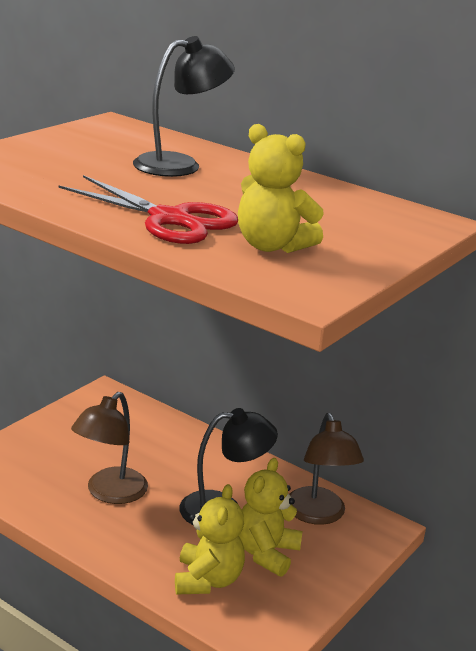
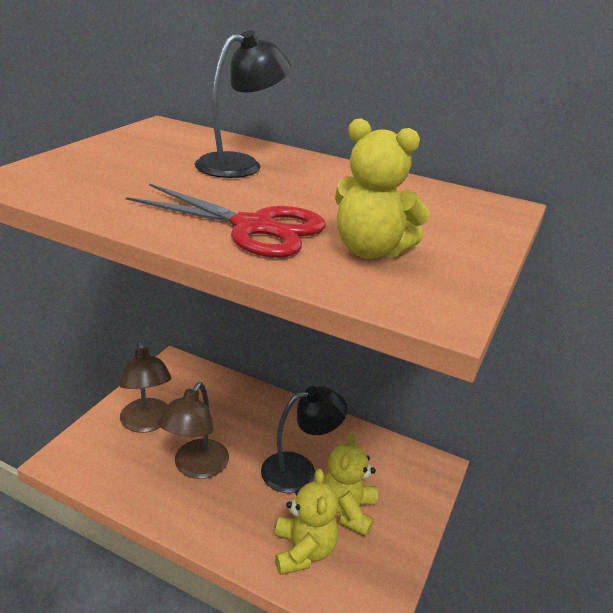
camera: 10 degrees left, 5 degrees up
(318, 515) = (380, 462): brown lamp -> brown lamp (147, 423)

